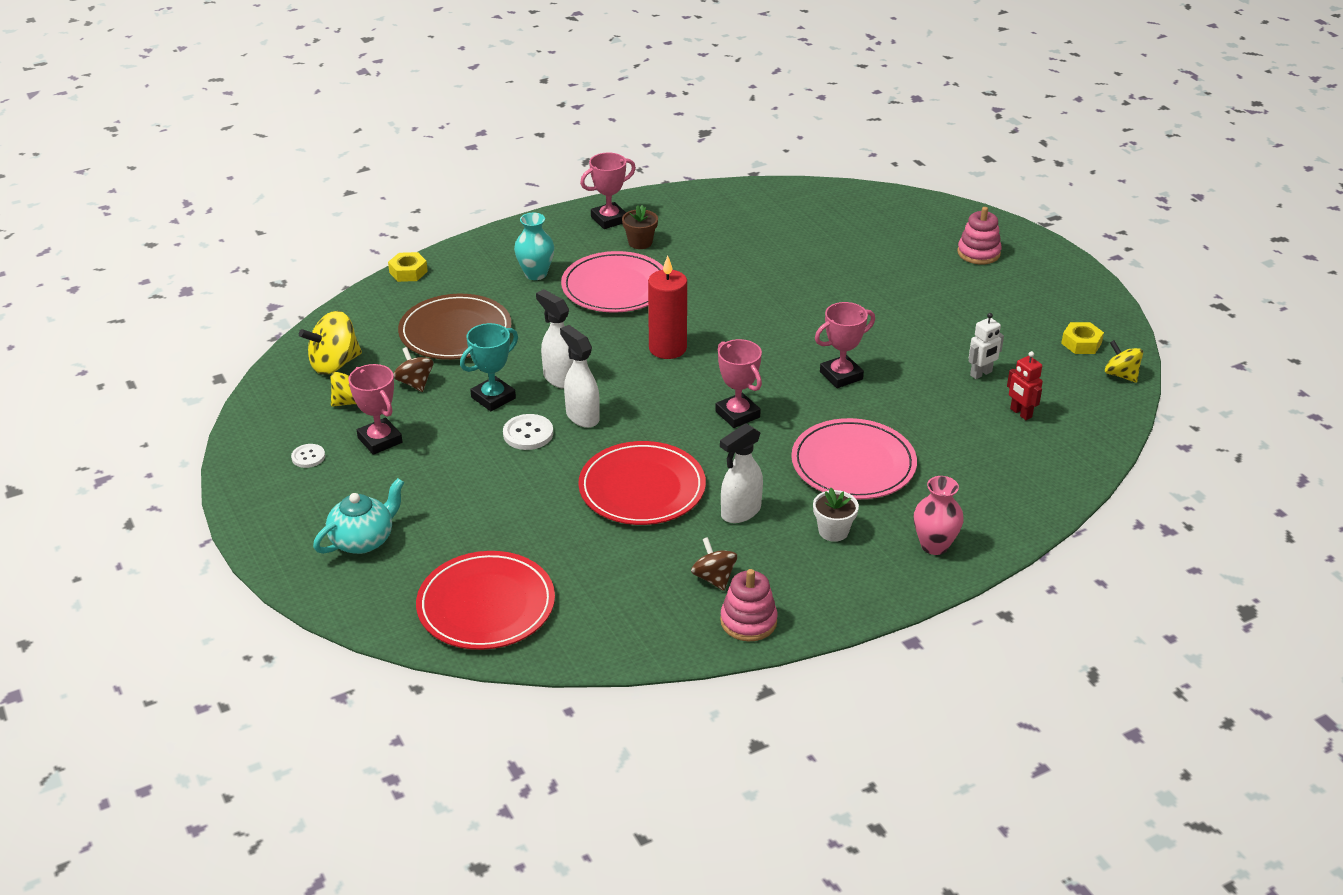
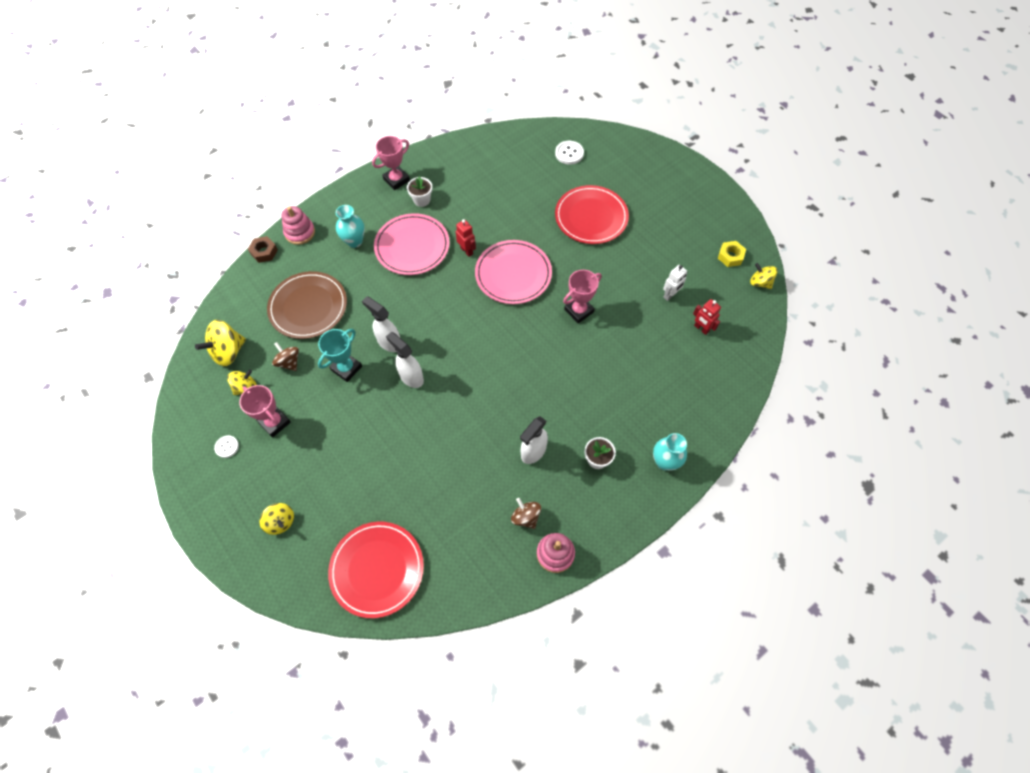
camera: 10 degrees left, 25 degrees up
(363, 540) = (281, 522): turquoise teapot -> yellow spinning top
(408, 272) = (264, 252): yellow nut -> brown nut
(528, 434) = (377, 399): white button -> white button (569, 153)
(640, 242) = (422, 200): brown flower pot -> white flower pot
(642, 488) = (463, 439): red plate -> red plate (591, 217)
(667, 348) = (458, 302): red candle -> none
(692, 299) = (467, 251): none -> red robot
(737, 414) = (516, 358): pink trophy -> none
(853, 464) = (600, 394): pink plate -> pink plate (513, 274)
(934, 545) = (664, 462): pink vase -> turquoise vase
(978, 253) = (651, 179): pink stacking toy -> pink stacking toy (300, 232)

